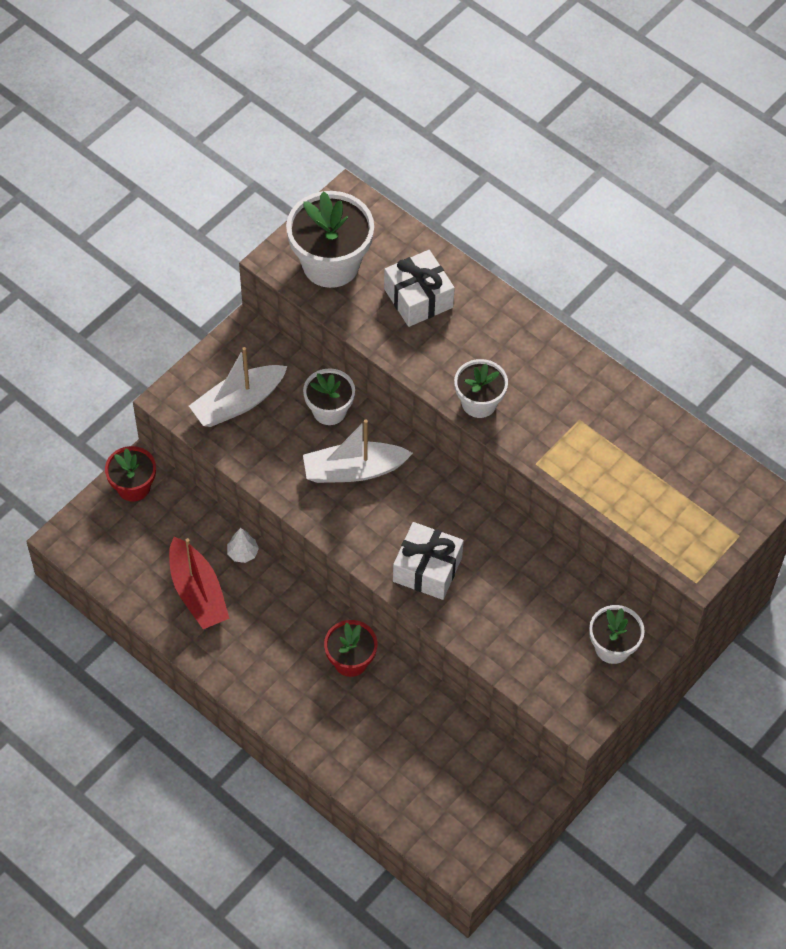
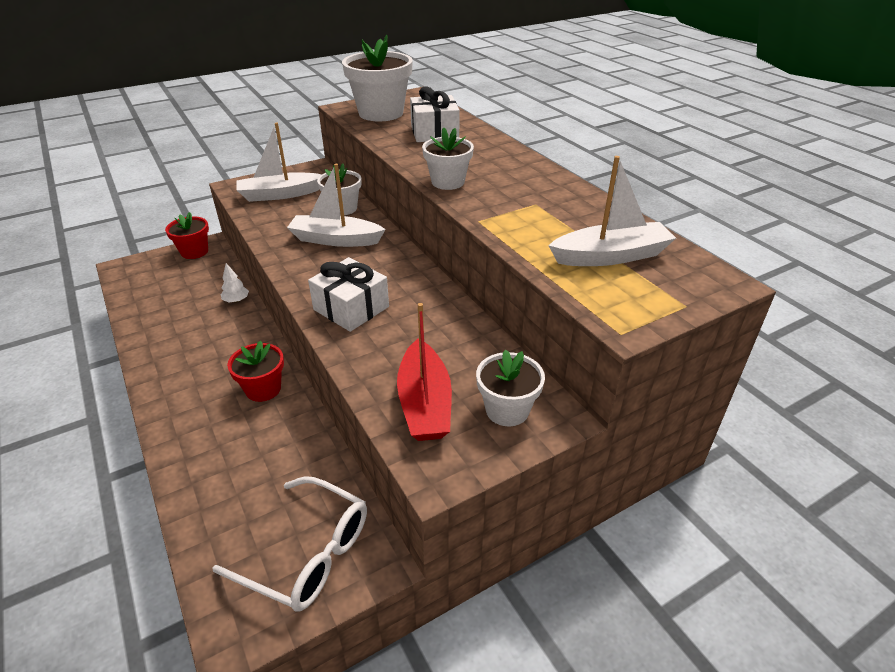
camera: 20 degrees right, 20 degrees down
(198, 592) = (181, 315): red boat -> red boat (425, 403)
(485, 800) = (307, 553): none -> white glasses
(668, 486) = (610, 256): none -> white boat

